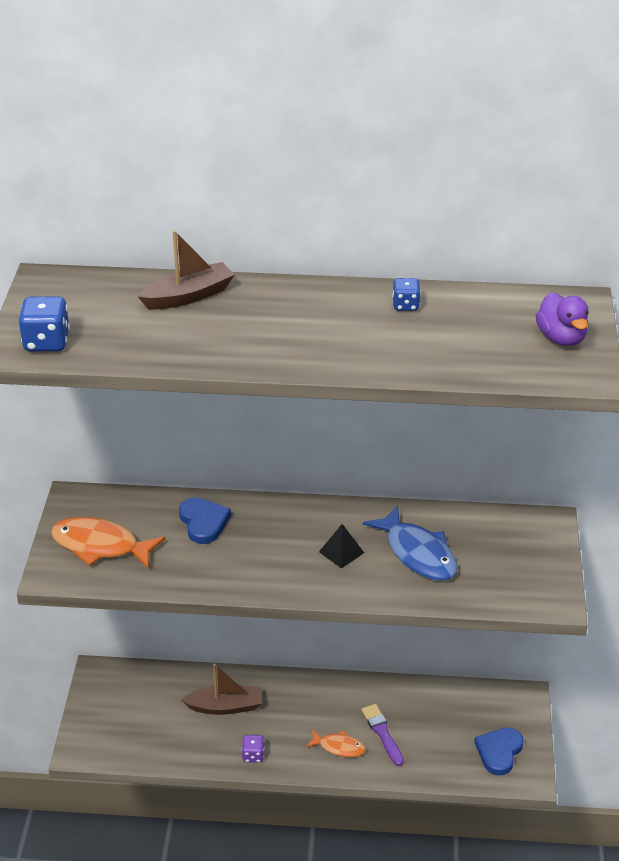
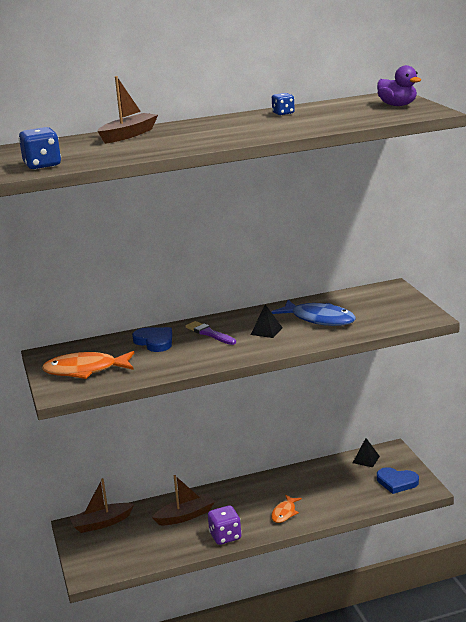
camera: 20 degrees left, 15 degrees down
(129, 681) = (101, 523): none -> brown boat
(253, 755) = (225, 536): purple dice -> purple dice, size x1.62
(339, 747) = (284, 513): orange fish -> orange fish turned 120 degrees clockwise
(382, 733) = (310, 496): purple brush -> purple brush (209, 333)
(483, 700) = (366, 459): none -> black pyramid
(499, 752) = (397, 482): blue heart -> blue heart turned 75 degrees counterclockwise

